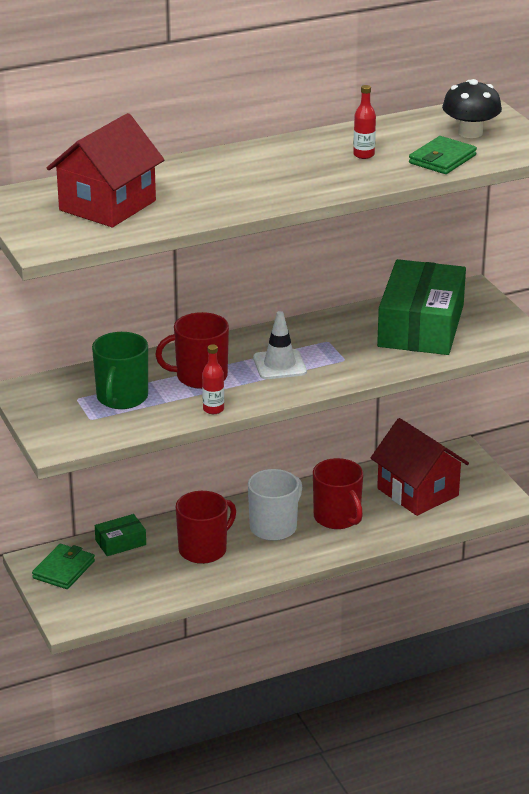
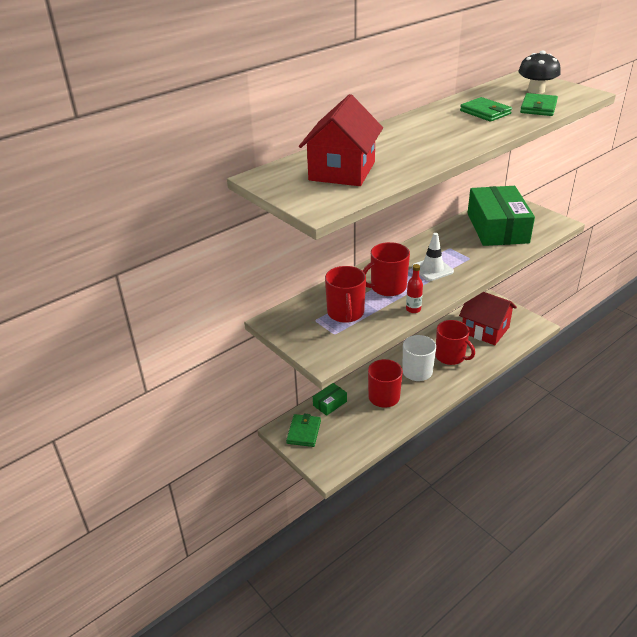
camera: 15 degrees left, 5 degrees up
(122, 397) = (345, 313): green mug -> red mug
(364, 155) = (485, 112): red bottle -> green wallet

